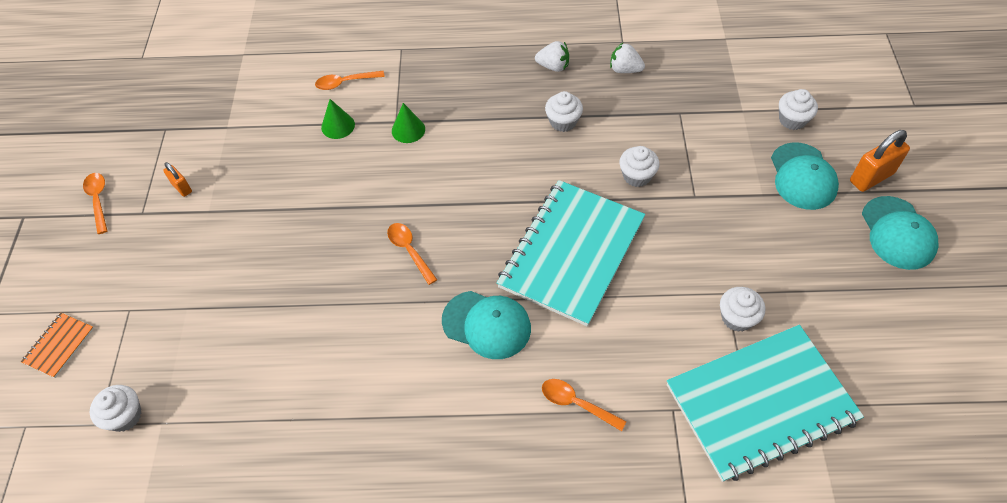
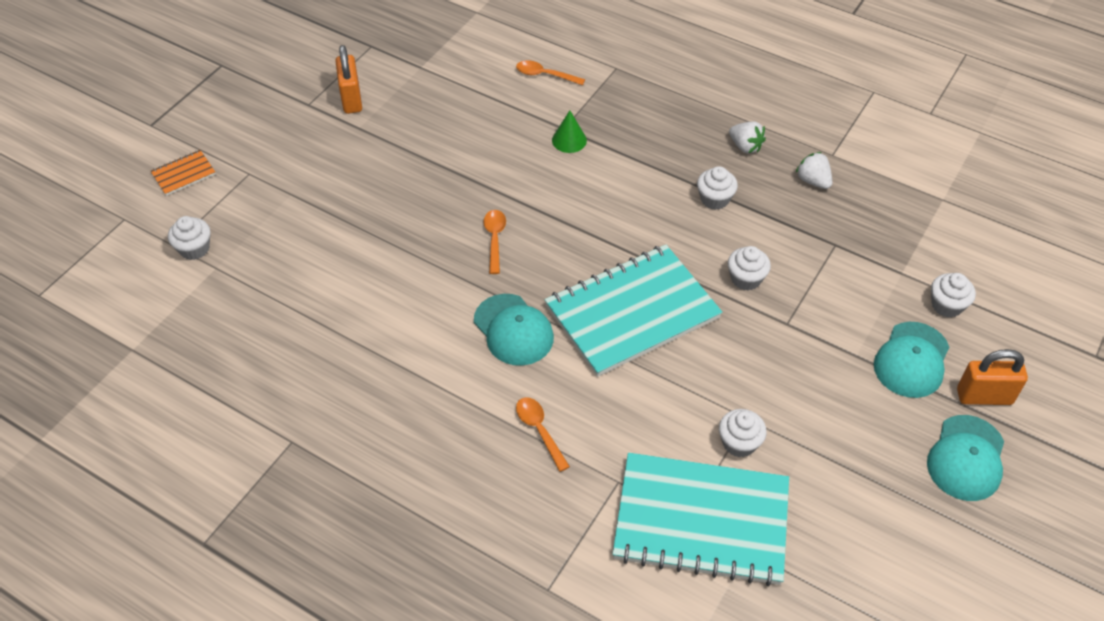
camera: 30 degrees right, 5 degrees down
(98, 200) = (283, 79): orange spoon -> none
(182, 187) = (351, 99): orange padlock -> orange padlock, size x1.80
(338, 126) = (511, 108): green cone -> none

